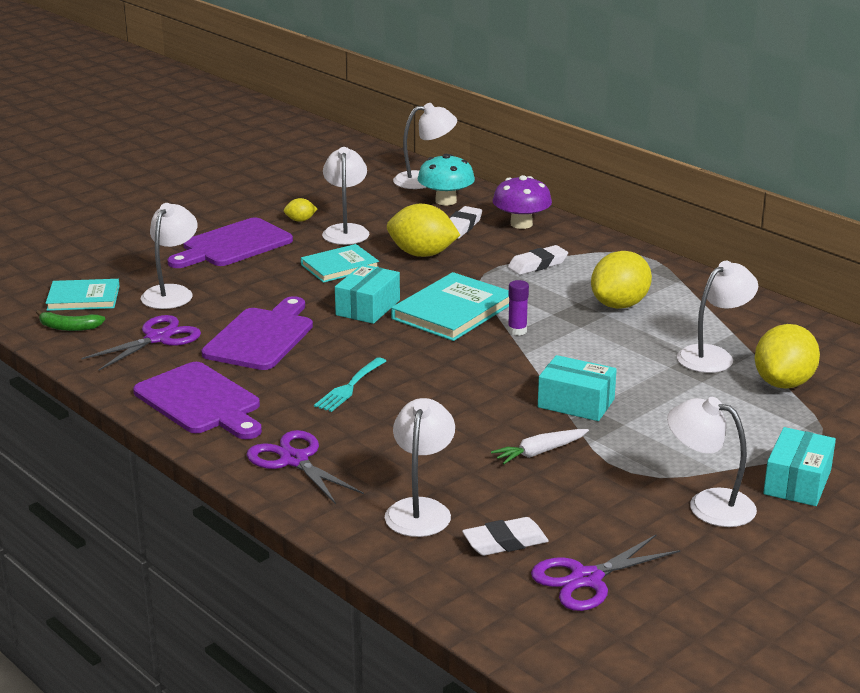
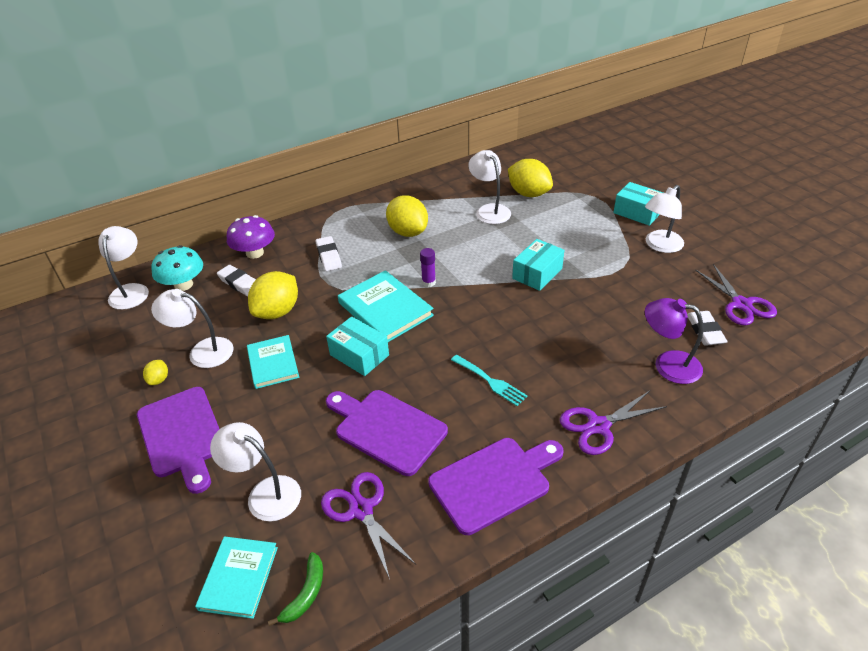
camera: 75 degrees left, 15 degrees up
(420, 509) = (667, 364): white lamp -> purple lamp
(539, 452) = (597, 299): white carrot -> none

